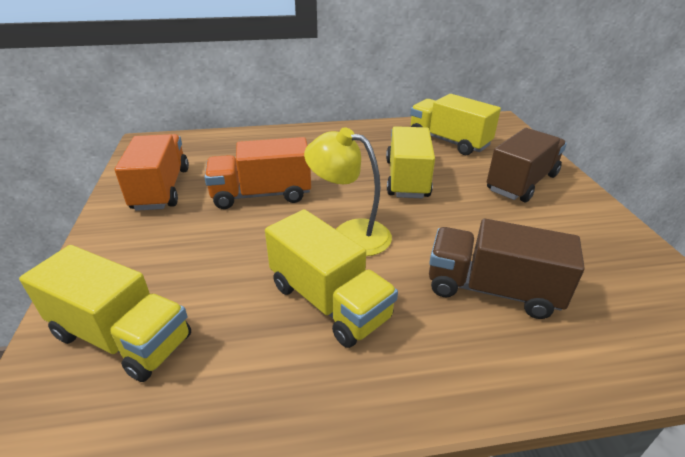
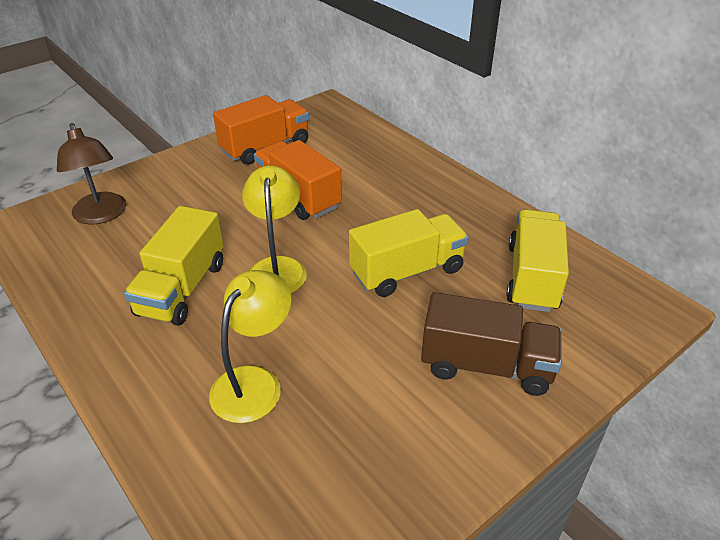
camera: 60 degrees right, 5 degrees up
(122, 337) = (101, 215): yellow truck -> brown lamp
(492, 289) = (254, 382): brown truck -> yellow lamp

